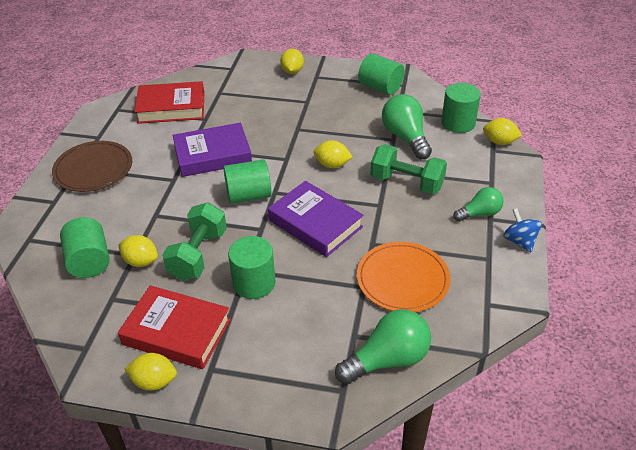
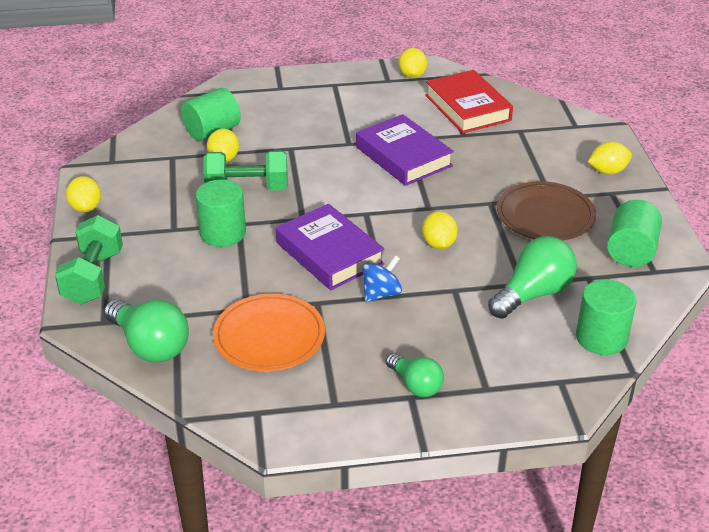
camera: 70 degrees right, 5 degrees down
(93, 169) = (337, 93): brown plate -> brown plate (545, 215)
(176, 332) = (145, 204): red book -> none
(249, 195) = (351, 197): green cylinder -> none
(315, 223) = (329, 253): purple book -> purple book turned 60 degrees counterclockwise
(407, 182) = (440, 311): green dumbbell -> green dumbbell (93, 277)
(499, 142) = (584, 386): yellow lemon -> yellow lemon (412, 75)
(519, 241) = (380, 429): blue spinning top -> blue spinning top (381, 293)

